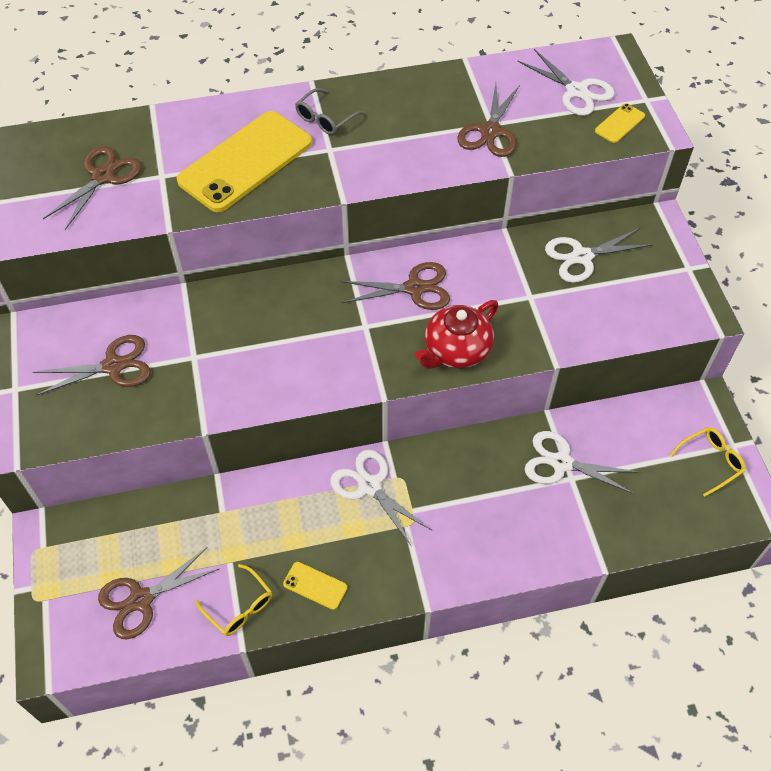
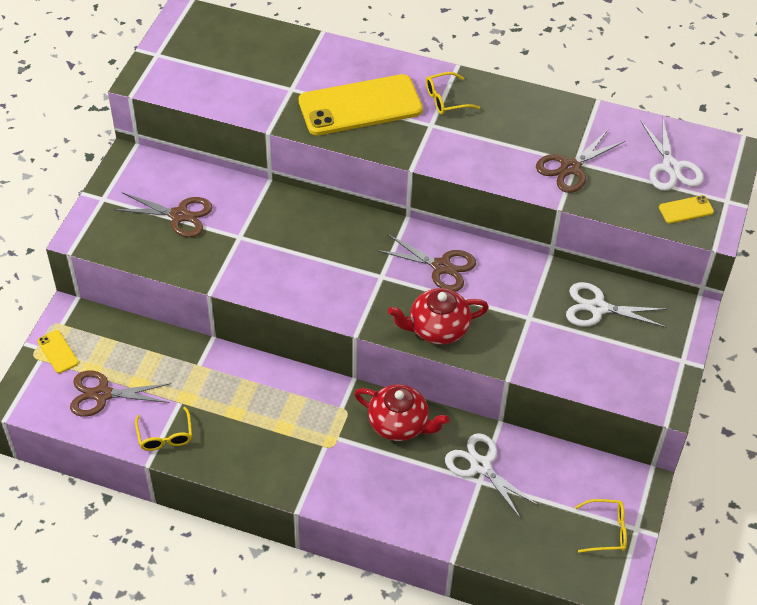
camera: 30 degrees right, 5 degrees down
(103, 176) = (250, 71): brown scissors -> none
(315, 585) = (228, 451): yellow phone -> yellow phone (57, 352)
(325, 119) = (445, 100): grey glasses -> yellow glasses
(369, 485) = (318, 403): white scissors -> none
(460, 463) = (399, 424): none -> red teapot

